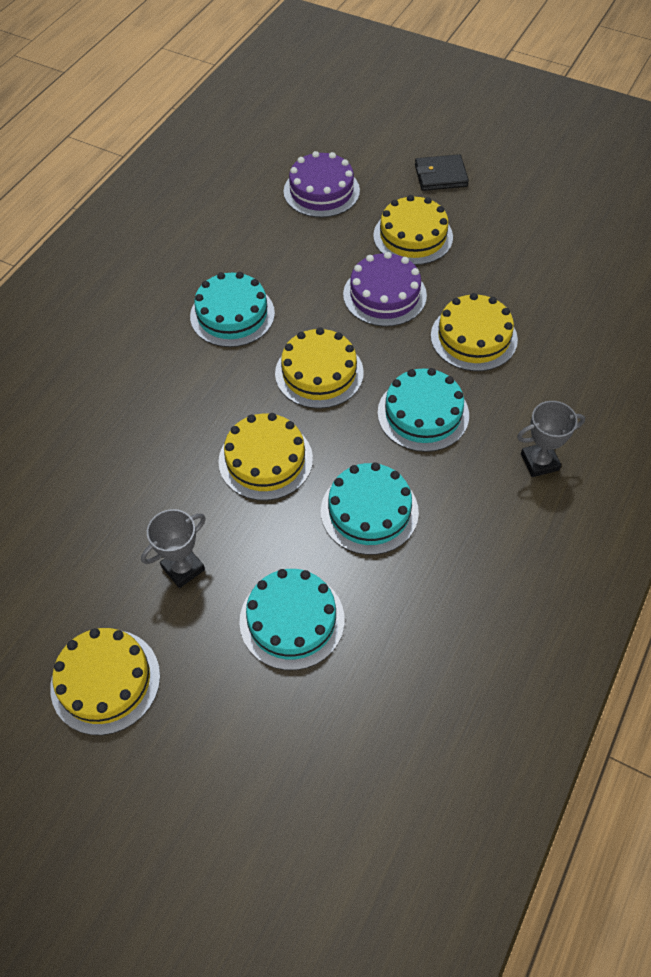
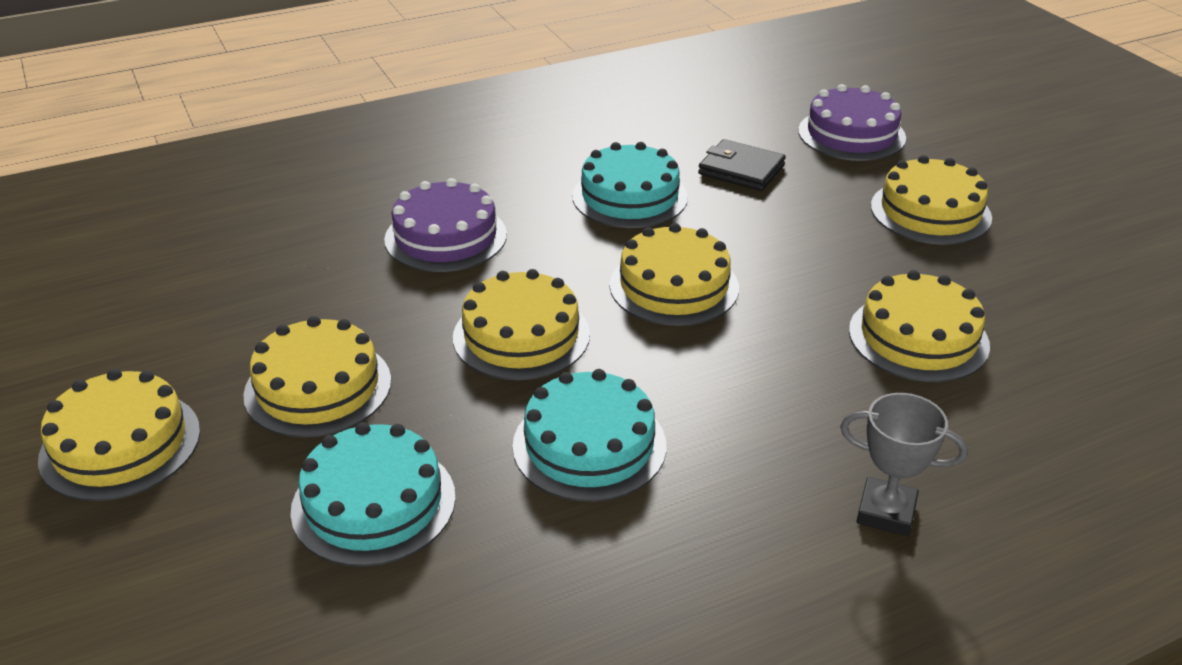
camera: 35 degrees right, 20 degrees down
(183, 568) = (318, 387): grey trophy -> yellow cake
(384, 295) = (835, 250): purple cake -> purple cake (445, 237)
(423, 414) = (766, 382): turquoise cake -> none
(440, 176) = (1026, 172): black wallet -> black wallet (741, 170)

